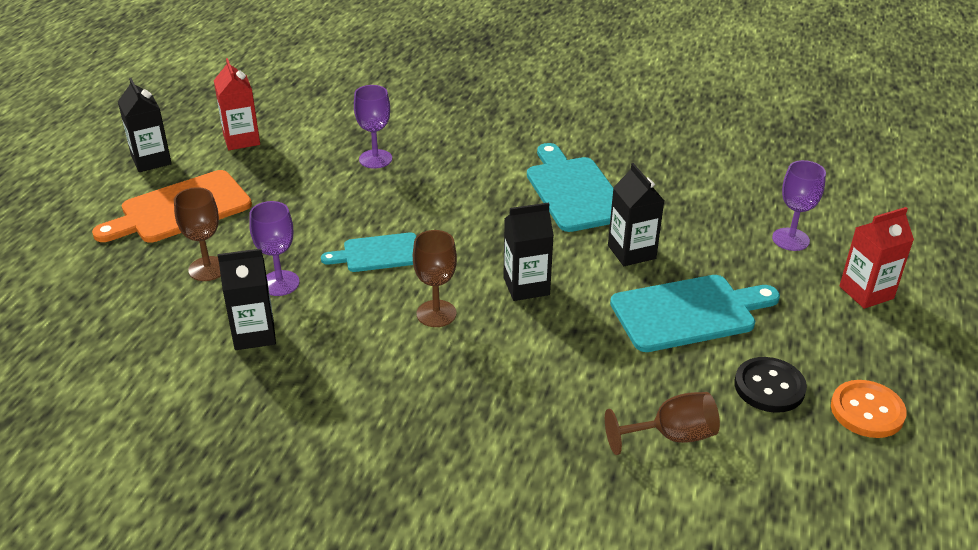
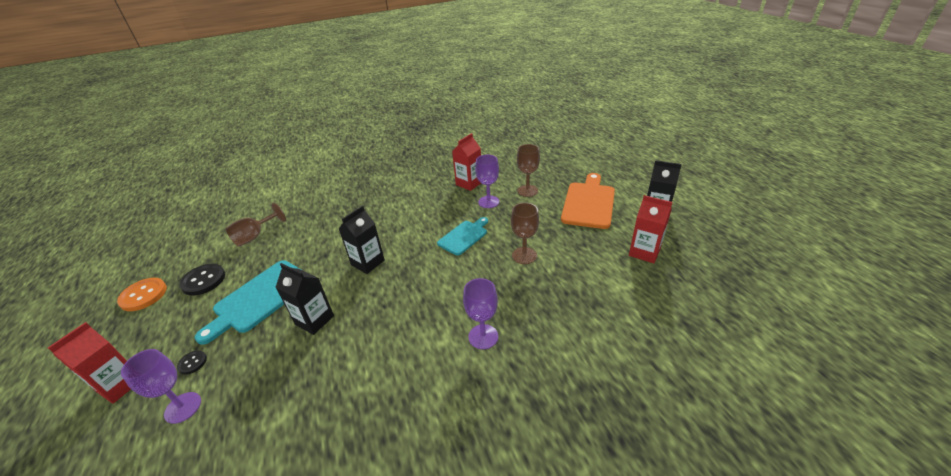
camera: 145 degrees right, 0 degrees up
(254, 334) = (469, 183): black carton -> red carton
(375, 159) = (549, 290): purple goblet -> purple goblet (483, 336)
(436, 313) = (402, 227): brown goblet -> brown goblet (524, 255)
(574, 191) = (387, 350): turquoise cutting board -> none
(782, 276) = (192, 363): none -> black button

